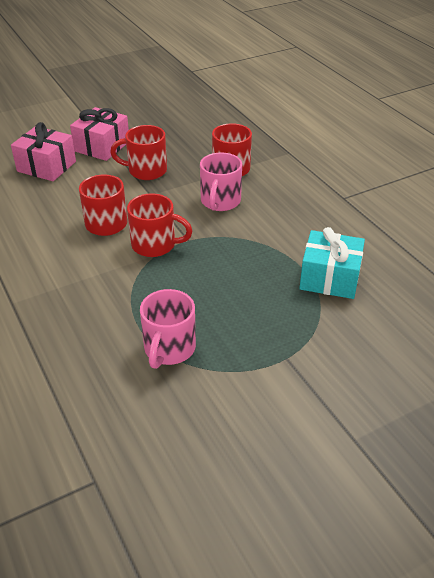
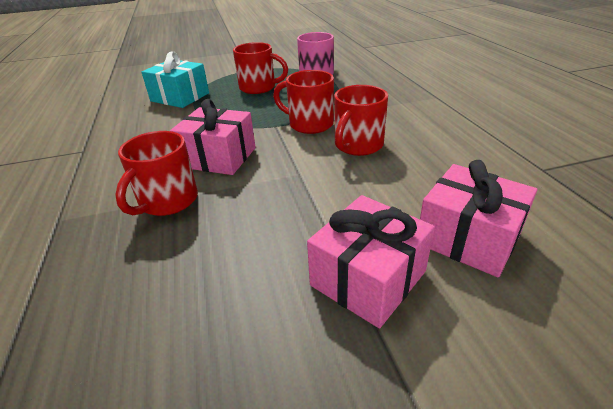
camera: 165 degrees left, 5 degrees down
(146, 171) = (295, 210): red mug -> red mug (259, 88)
(220, 202) = (219, 157): pink mug -> pink gift

